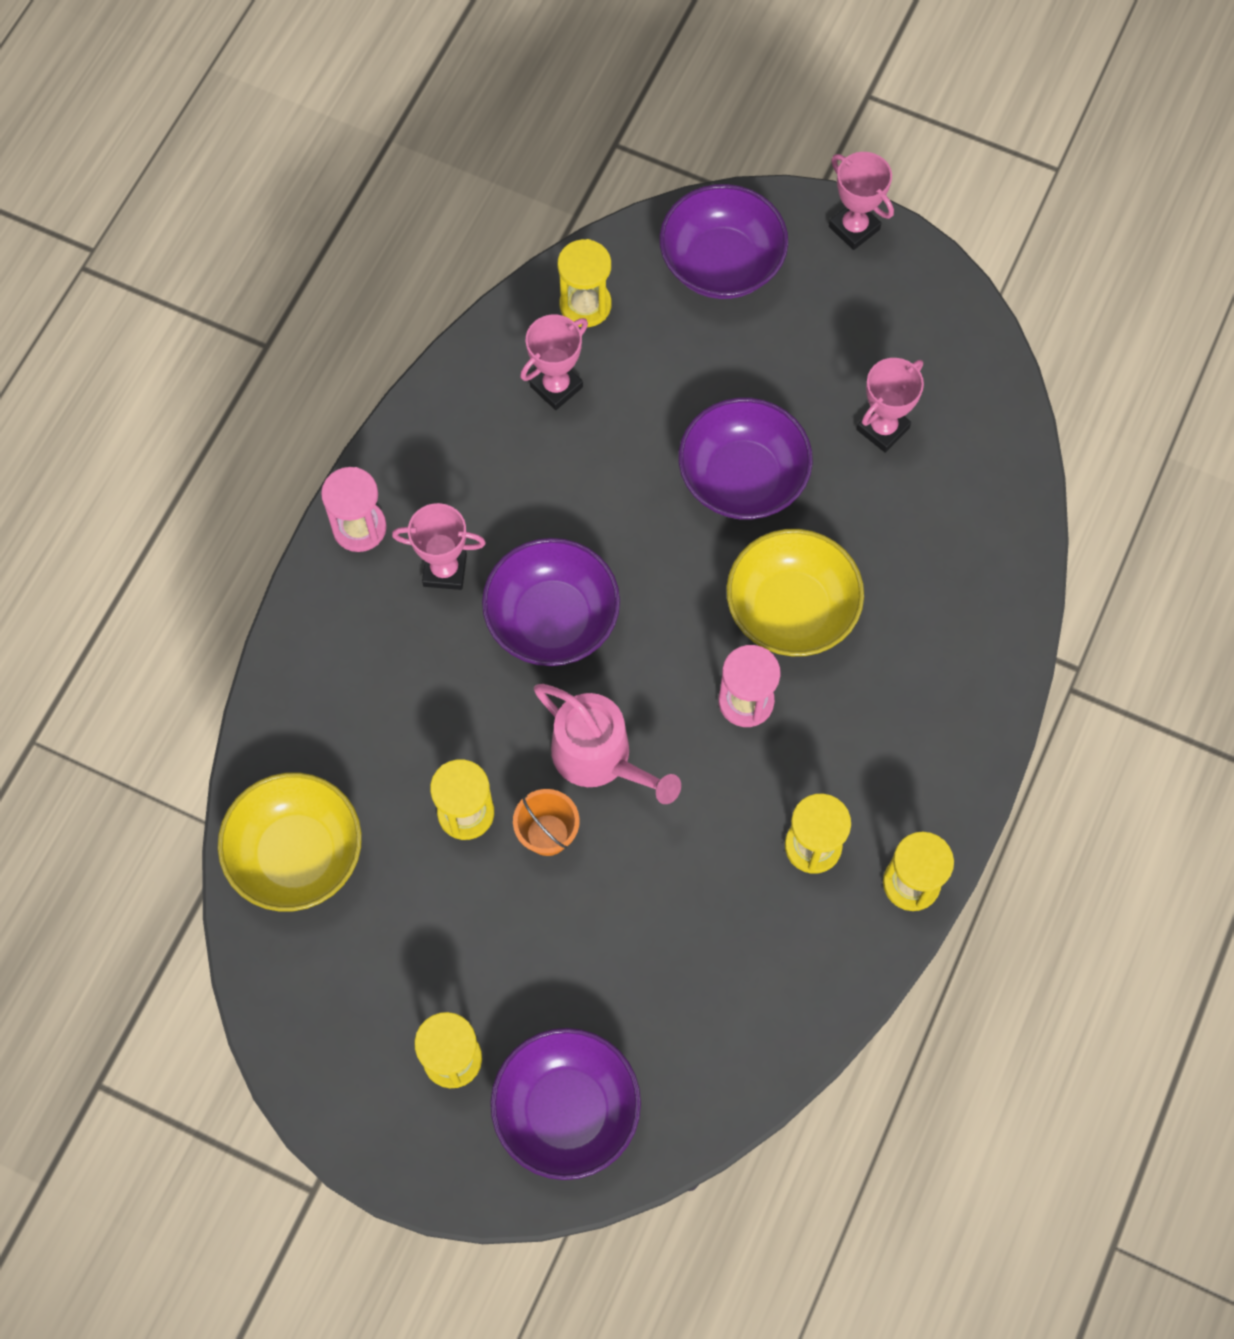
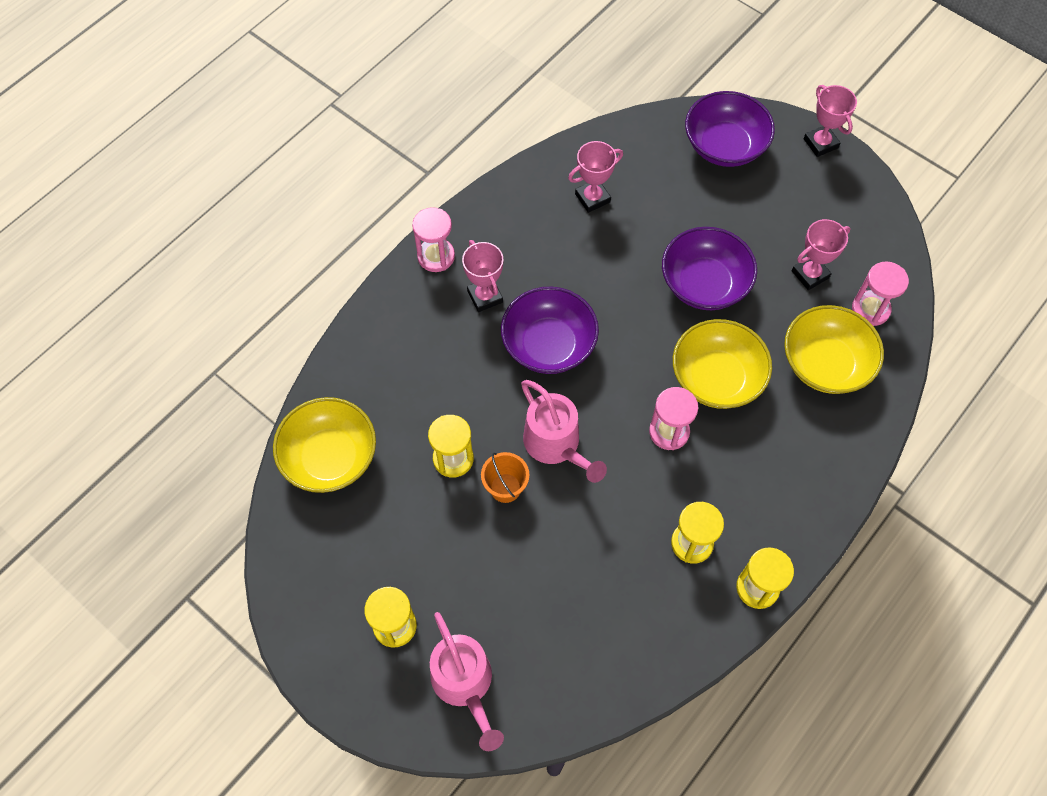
camera: 15 degrees right, 5 degrees down
(445, 570) = (485, 296): pink trophy -> pink trophy turned 45 degrees clockwise
(566, 1110) = (465, 684): purple bowl -> pink watering can
(585, 305) = (626, 152): yellow hourglass -> none
(931, 553) = (825, 364): none -> yellow bowl
(974, 460) = (870, 309): none -> pink hourglass

